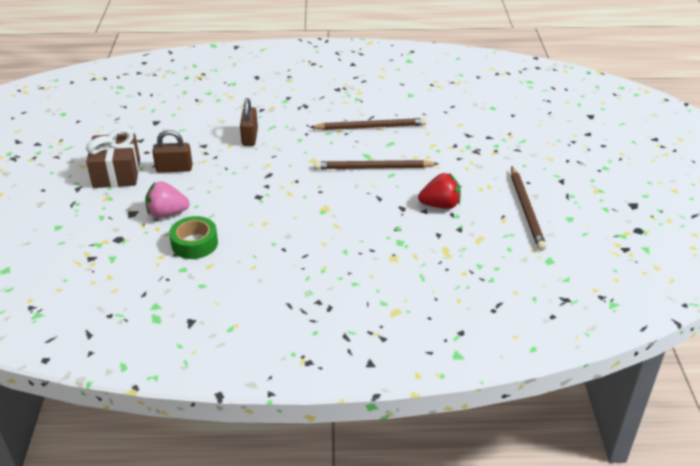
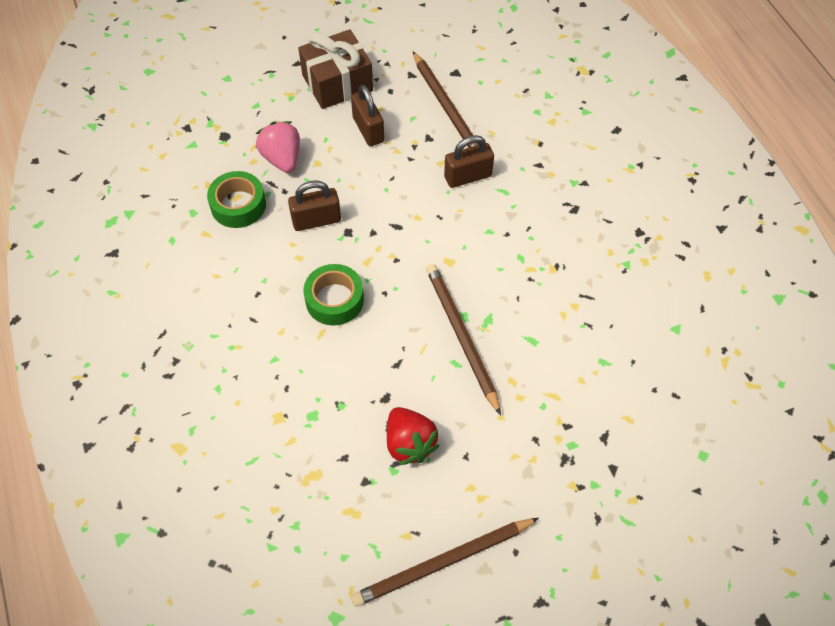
camera: 70 degrees right, 20 degrees up
(238, 208) = (316, 220): none -> brown padlock
(312, 214) = (334, 300): none -> green tape
(370, 127) = (560, 303): brown pencil -> brown pencil (447, 108)

